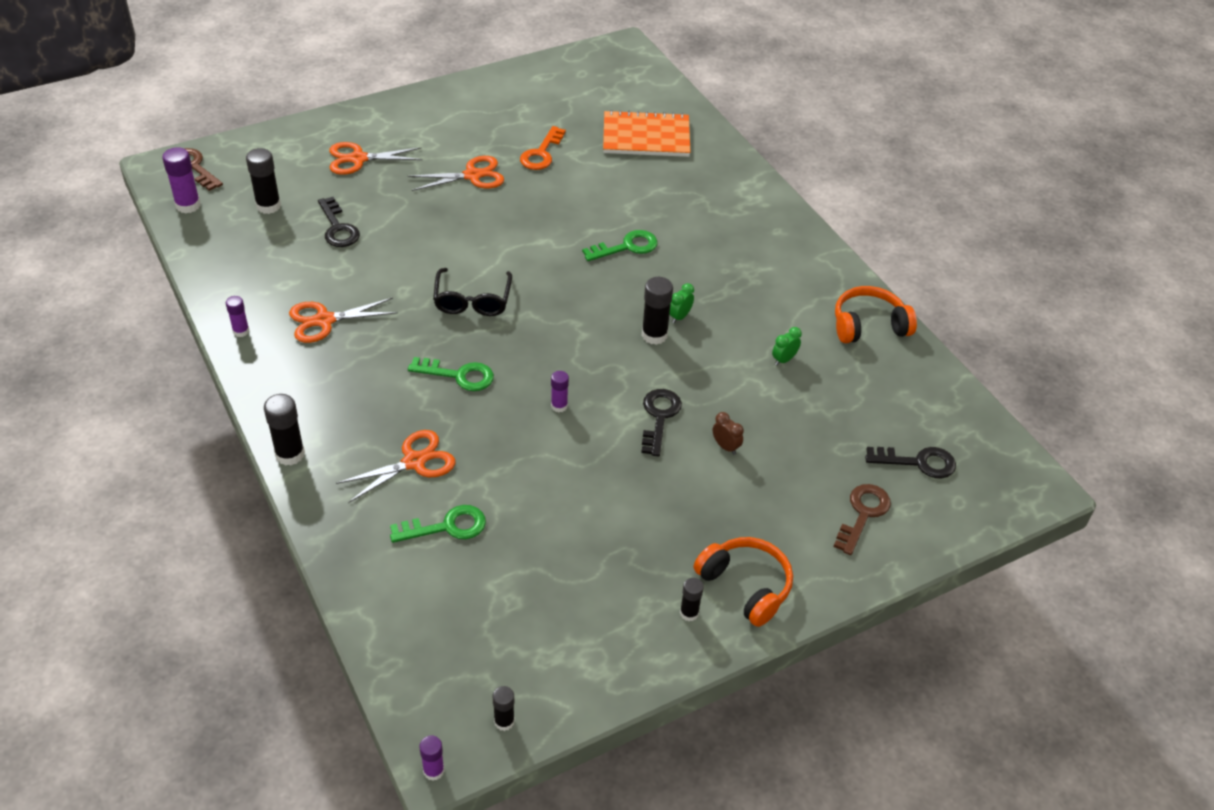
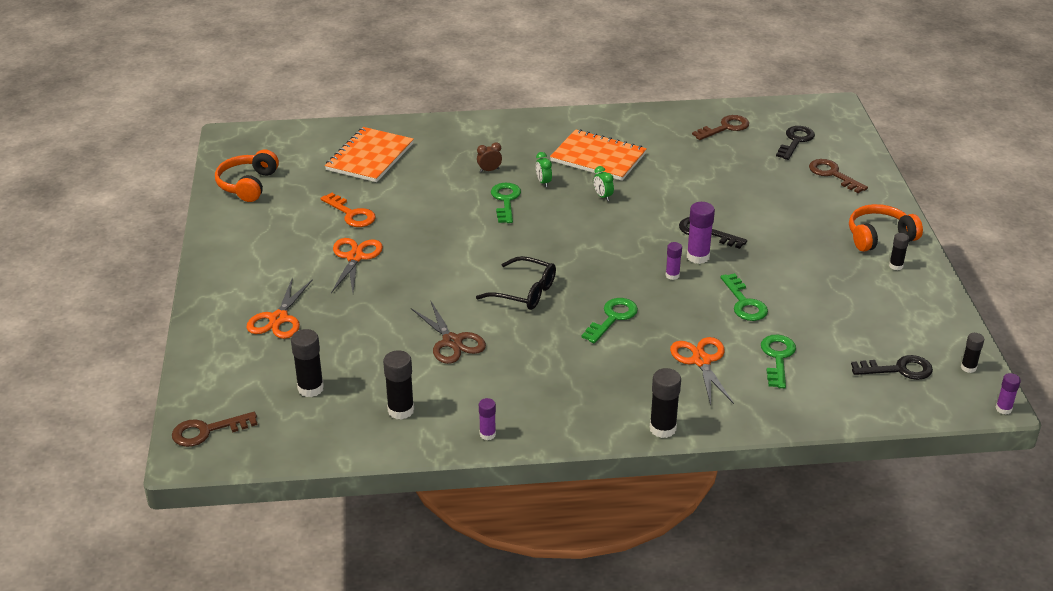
camera: 65 degrees left, 10 degrees down
(188, 205) = (270, 443): purple glue stick -> purple glue stick (698, 257)
(324, 320) = (502, 380): orange scissors -> none
(338, 228) = (376, 350): black key -> black key (899, 369)
(370, 272) = (452, 341): none -> brown scissors
(537, 478) = (744, 303): none -> green key
(654, 335) = (617, 213): black glue stick -> black glue stick (401, 410)
(725, 447) = (748, 211): brown clock -> brown clock (489, 170)
(756, 295) = (598, 157): none -> orange notebook
(784, 360) = (673, 164): green clock -> green clock (543, 182)
(868, 325) = (656, 121): orange headphones -> orange headphones (248, 185)
(900, 389) = (725, 128): none -> brown key

